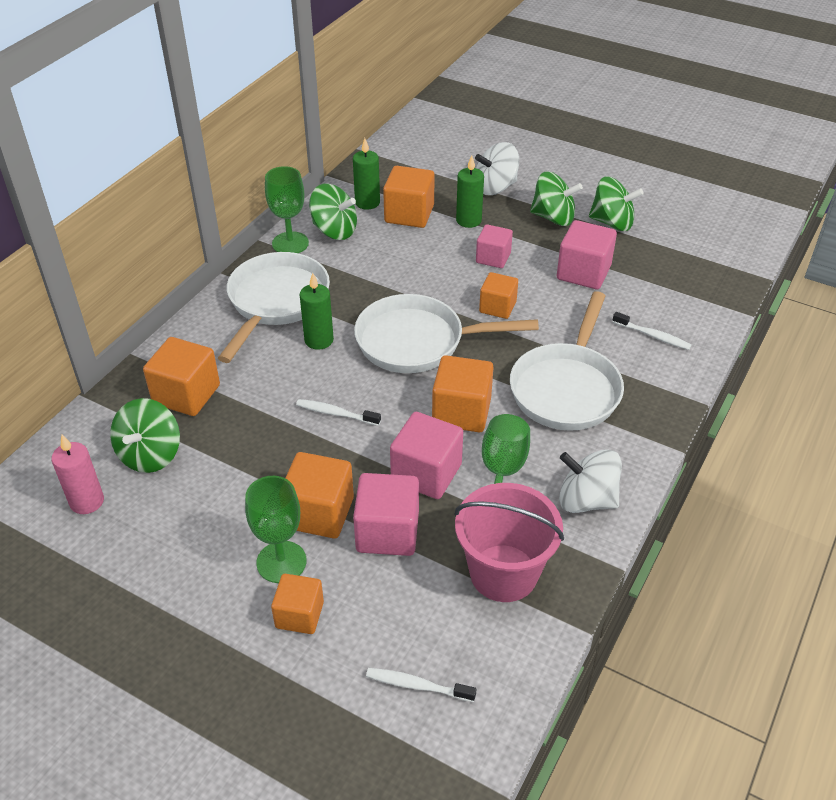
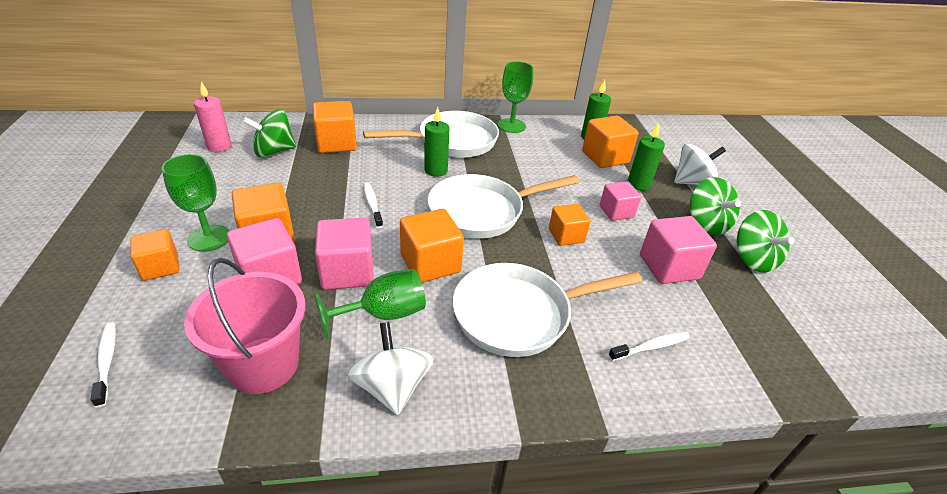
camera: 50 degrees right, 5 degrees down
(334, 231) = (546, 136): green spinning top -> none
(417, 342) = (482, 212): white pan -> white pan turned 75 degrees counterclockwise
(495, 187) = (692, 182): white spinning top -> white spinning top turned 135 degrees clockwise
(653, 336) = (651, 347): white toothbrush -> white toothbrush turned 105 degrees counterclockwise

